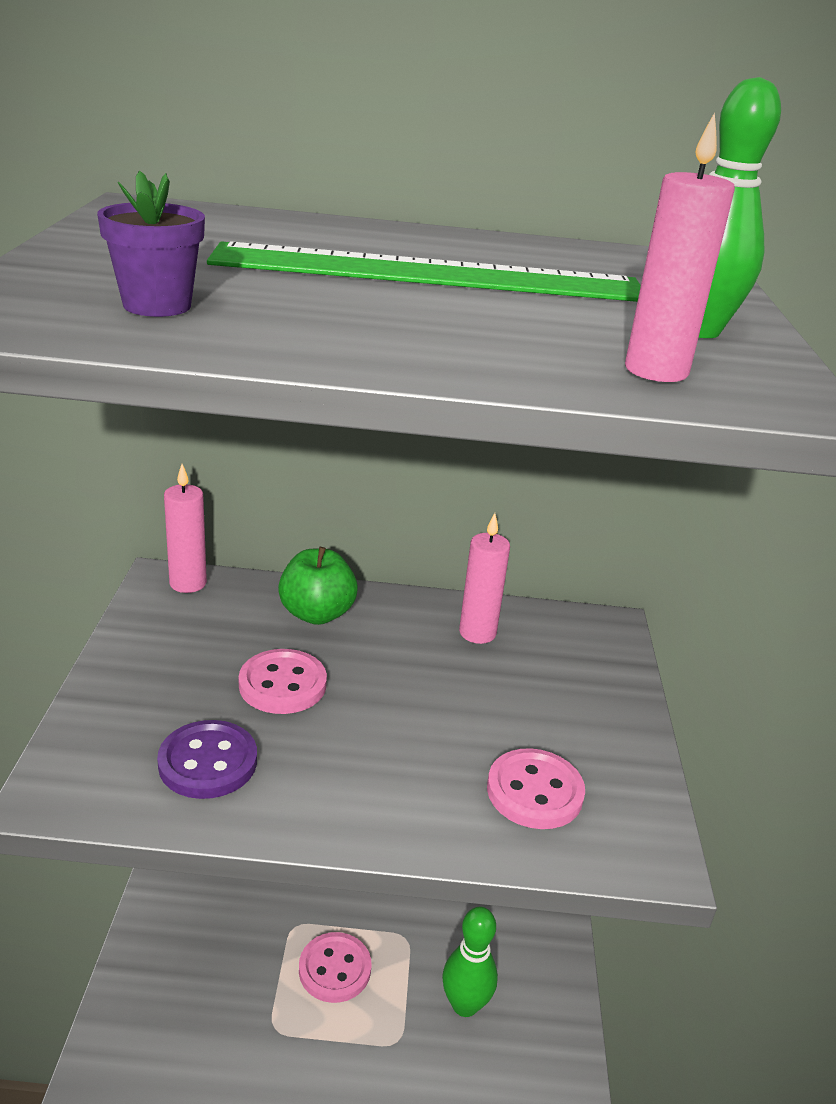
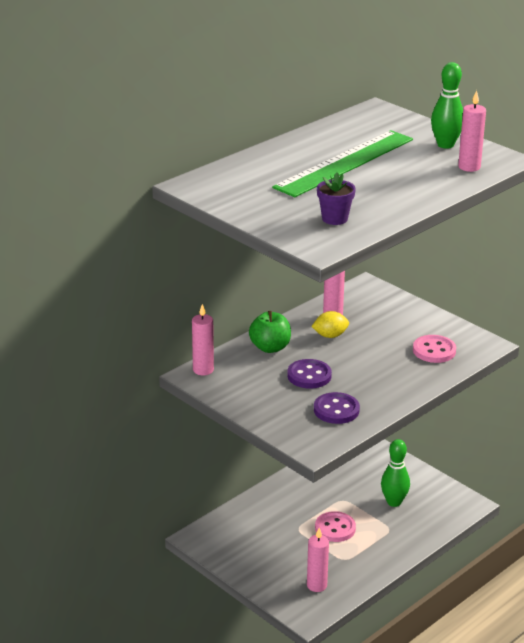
camera: 45 degrees left, 0 degrees up
(184, 1031) = (316, 585): none -> pink candle
(282, 684) = (309, 376): pink button -> purple button
(423, 654) = (330, 335): none -> yellow lemon

